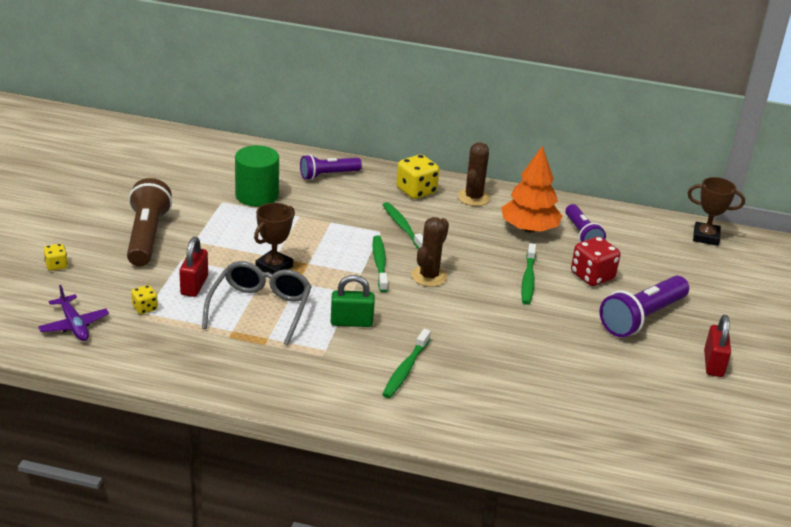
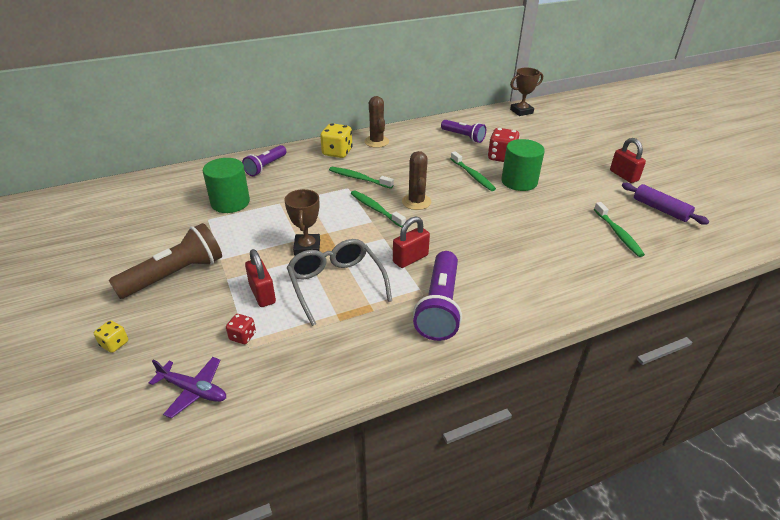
camera: 35 degrees left, 5 degrees up
(145, 308) = (242, 336): yellow dice -> red dice
(147, 236) = (175, 275): brown flashlight -> brown flashlight turned 90 degrees clockwise
(351, 322) = (410, 259): green padlock -> red padlock
(406, 369) = (487, 272): green toothbrush -> green toothbrush (618, 233)
(529, 229) = (432, 146): orange tree -> none
(571, 309) = (519, 181): none -> green cylinder
(642, 318) = (557, 168): purple flashlight -> purple flashlight (439, 306)
(695, 416) = (660, 209): none -> purple rolling pin

